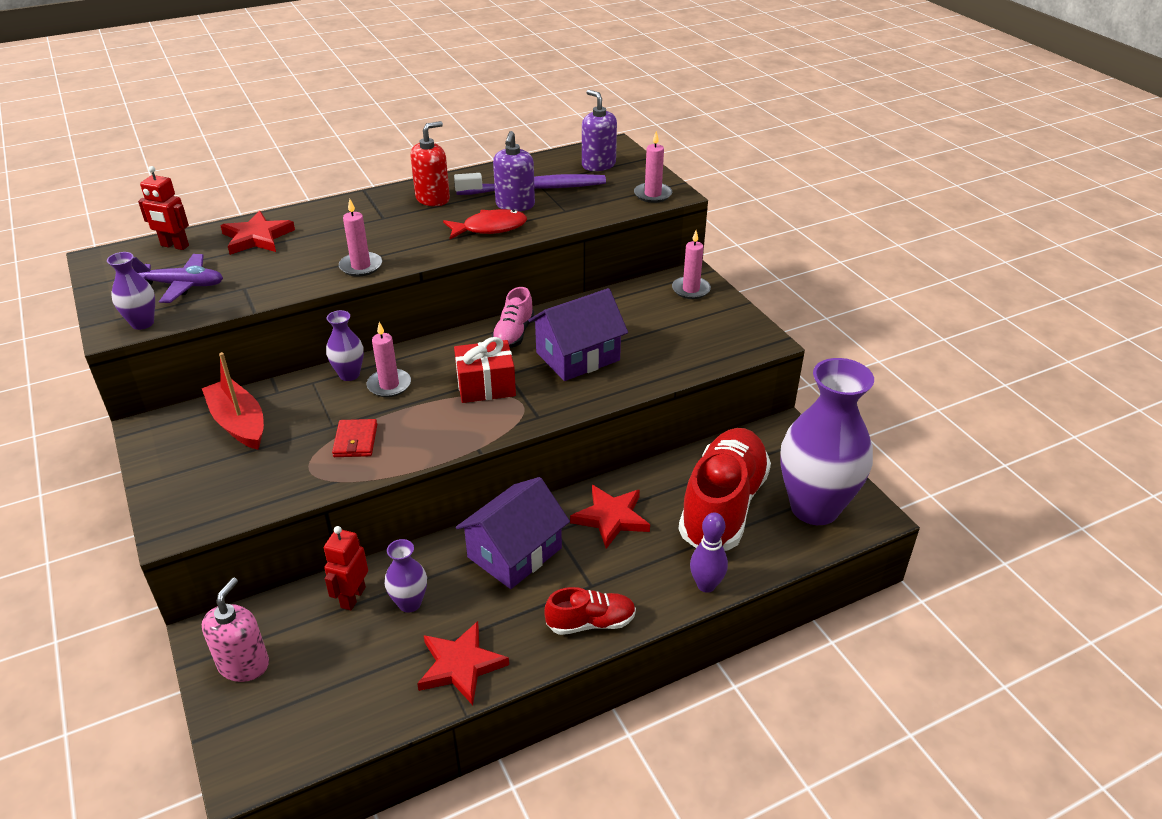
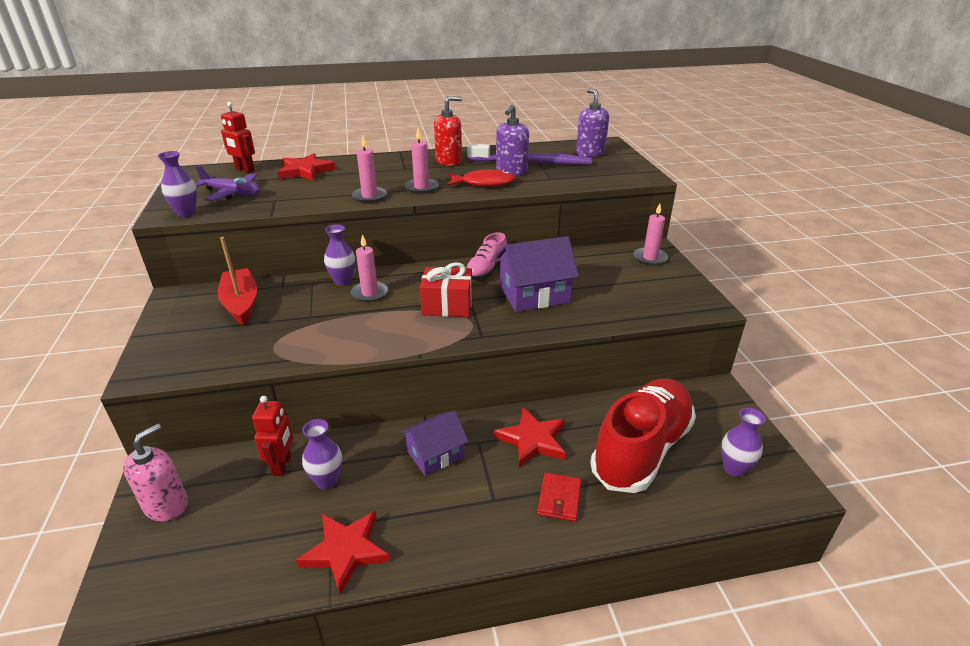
camera: 15 degrees right, 5 degrees down
(352, 597) = (282, 465): red robot -> red robot turned 150 degrees clockwise
(355, 441) = (322, 331): red wallet -> red wallet (559, 499)
(514, 552) = (435, 454): purple house -> purple house, size x0.66
(590, 623) = (481, 536): red shoe -> none
(652, 194) = (629, 175): pink candle -> pink candle (421, 187)
(706, 585) = (606, 524): purple bowling pin -> none
(814, 508) = (734, 468): purple vase -> purple vase, size x0.43

